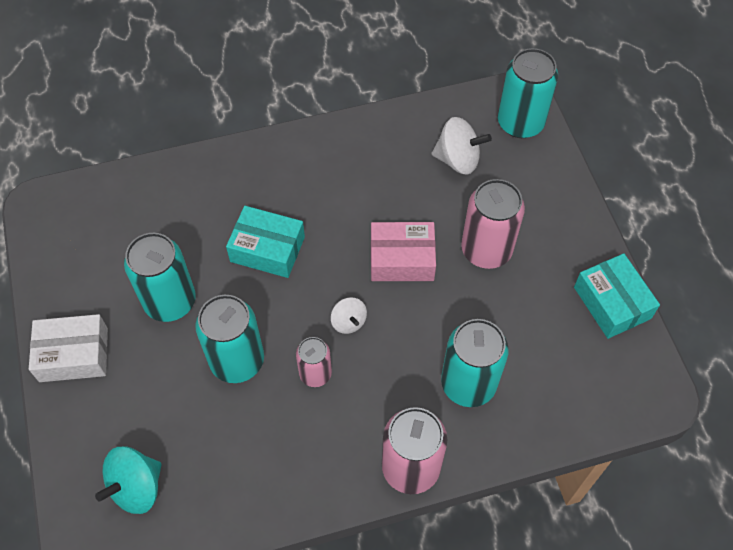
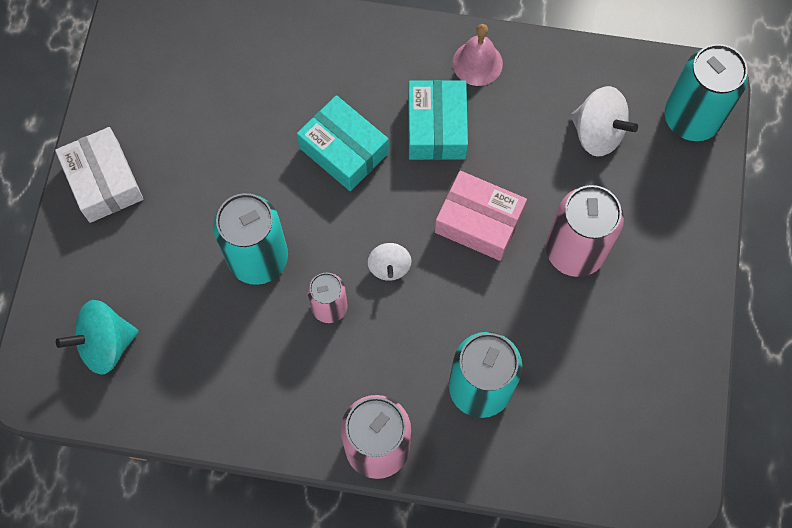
camera: 25 degrees right, 10 degrees up
(74, 354) = (104, 181): white box -> white box turned 45 degrees clockwise
(170, 301) = (220, 165): turquoise can -> none
(341, 145) = (477, 63): none -> pink bell
(612, 303) = (681, 369): turquoise box -> turquoise box (436, 127)

